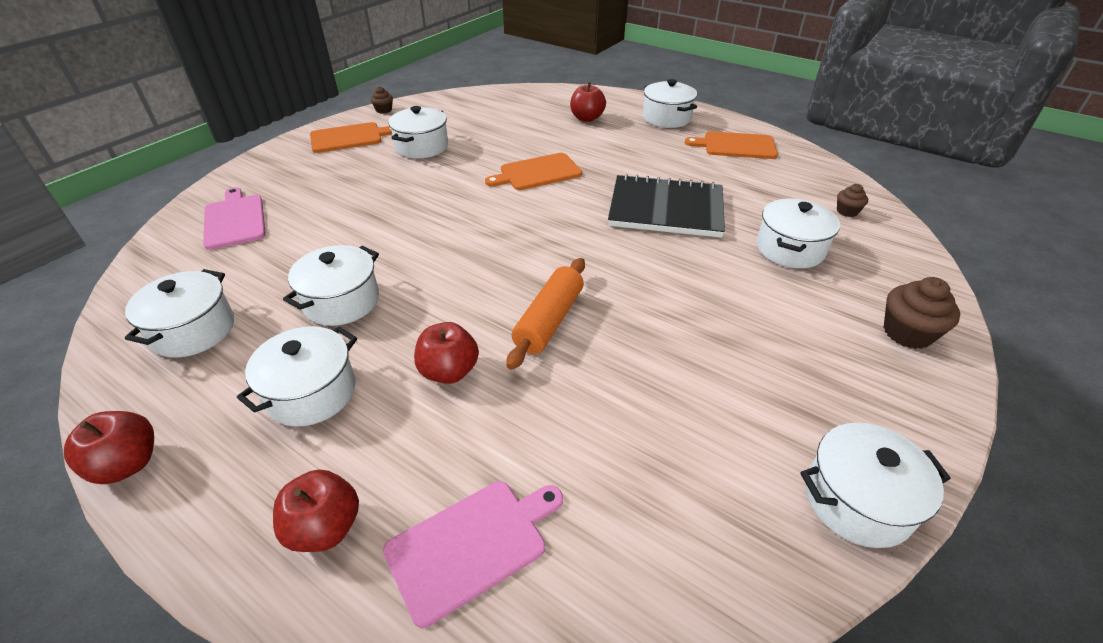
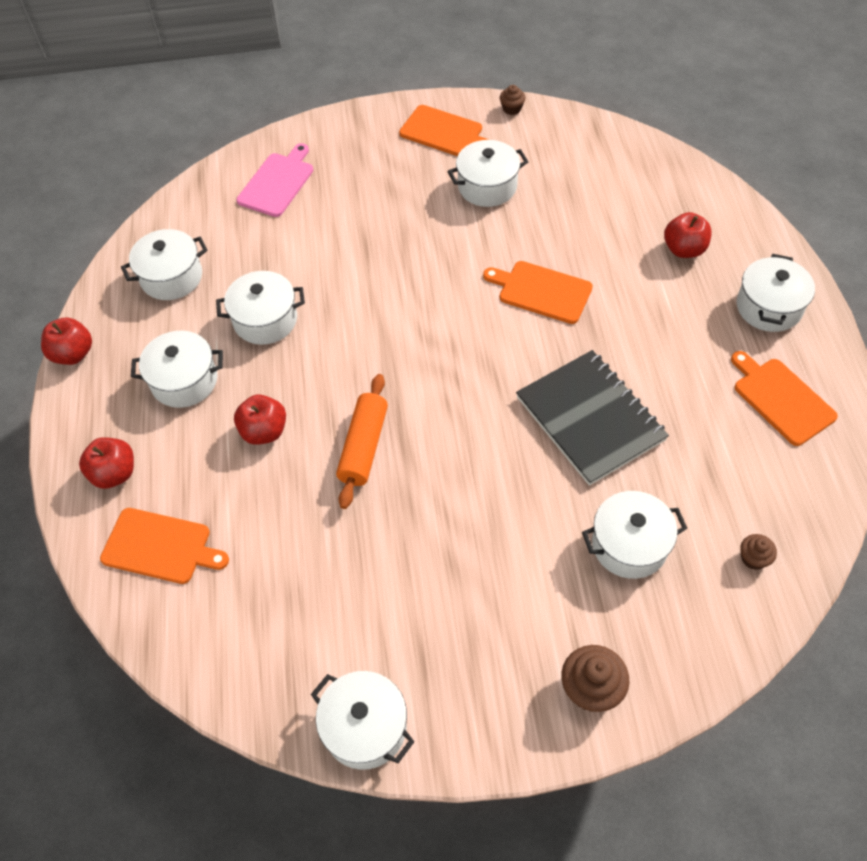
camera: 50 degrees right, 15 degrees up
(471, 545) = (160, 547): pink cutting board -> orange cutting board
(549, 321) = (364, 446): orange rolling pin -> orange rolling pin turned 60 degrees counterclockwise

